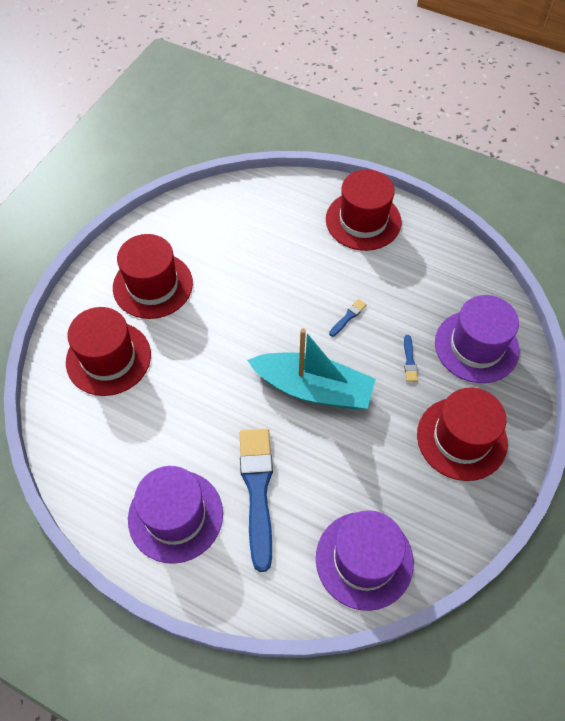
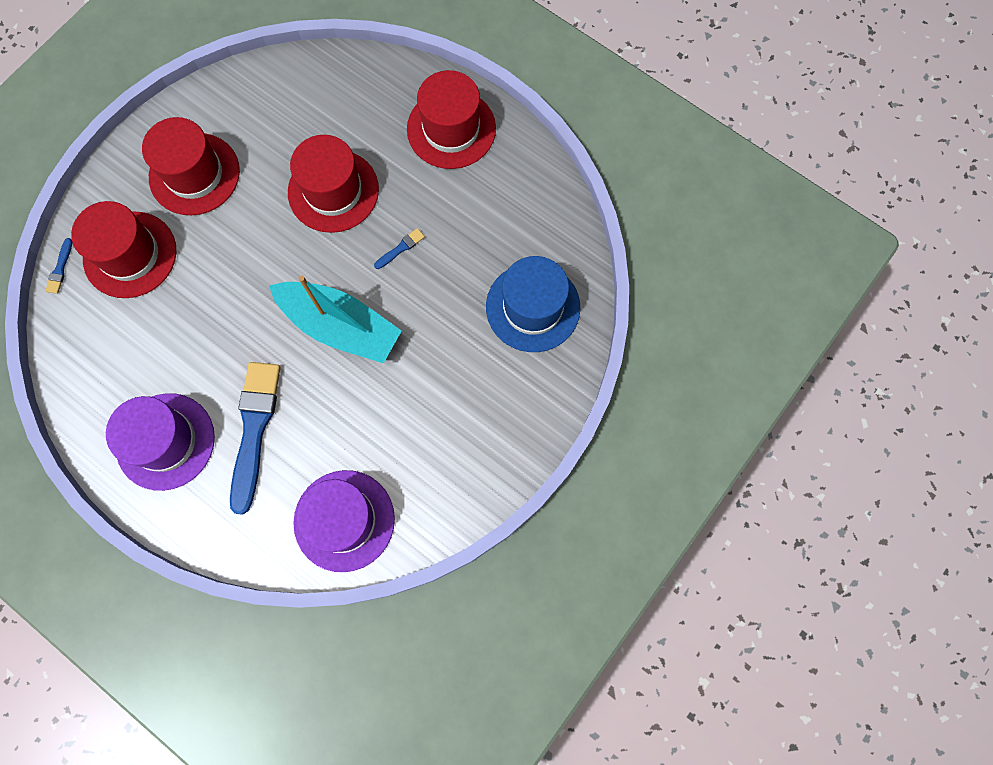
camera: 10 degrees right, 15 degrees up
(409, 361) = (453, 312): blue brush -> blue brush (60, 269)
(461, 438) = (483, 410): red hat -> red hat (333, 191)
(476, 346) = (533, 307): purple hat -> blue hat

